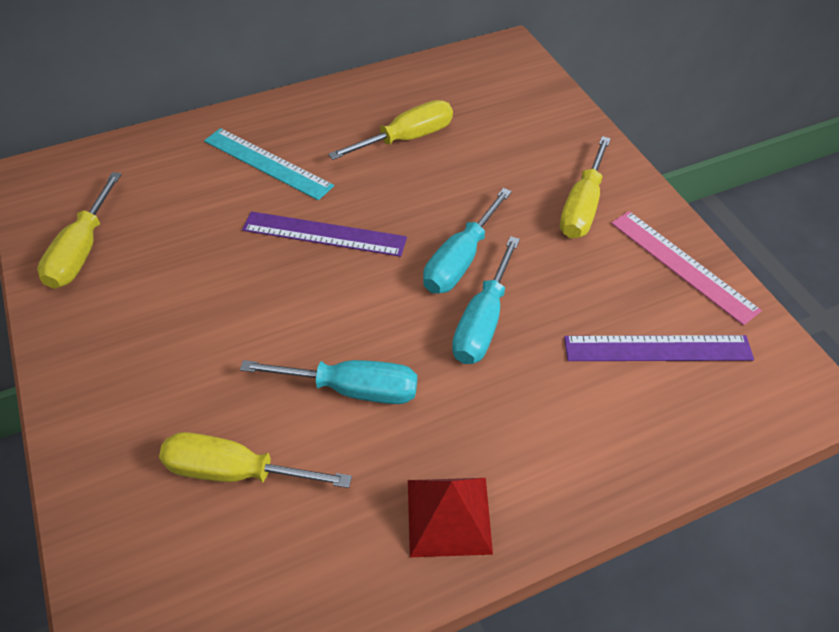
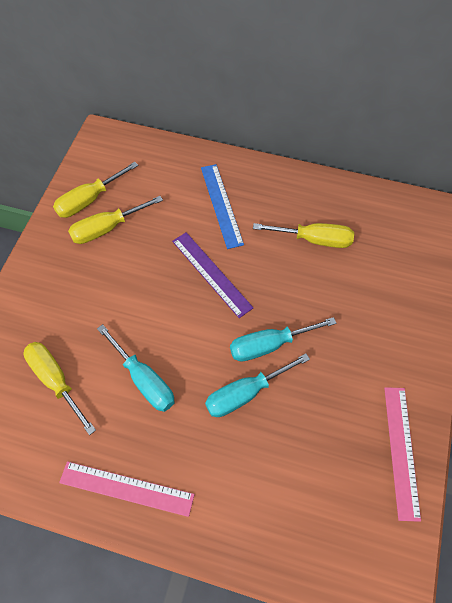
camera: 40 degrees right, 10 degrees up
(267, 163) = (221, 205): turquoise ruler -> blue ruler
(449, 516) = (126, 489): red pyramid -> pink ruler
(582, 206) = (377, 363): yellow screwdriver -> yellow screwdriver (107, 228)
(657, 349) = (328, 491): purple ruler -> none

